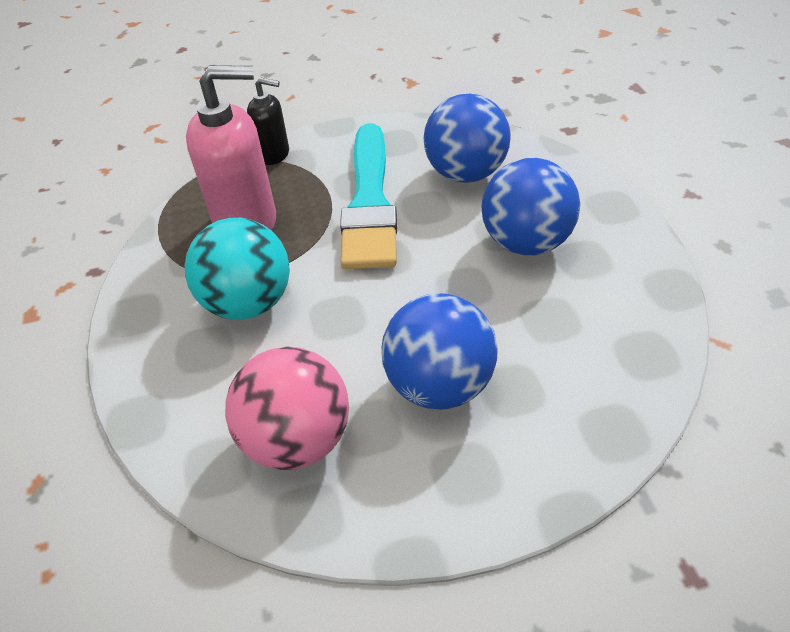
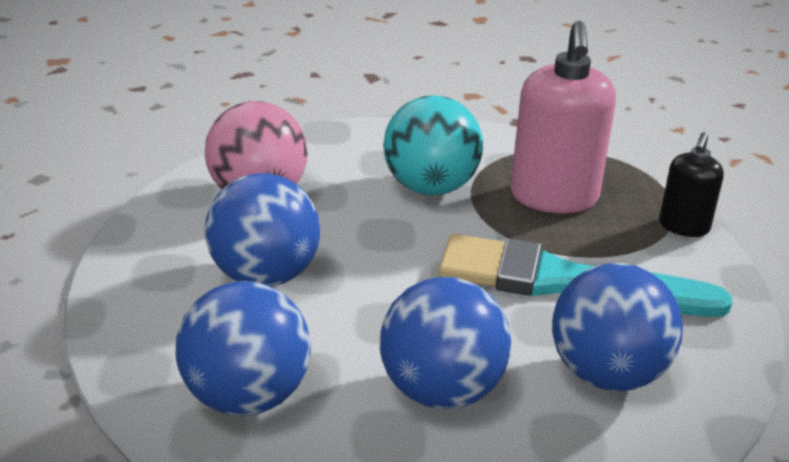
camera: 100 degrees right, 15 degrees down
(596, 344) = (246, 397): none -> blue ball

